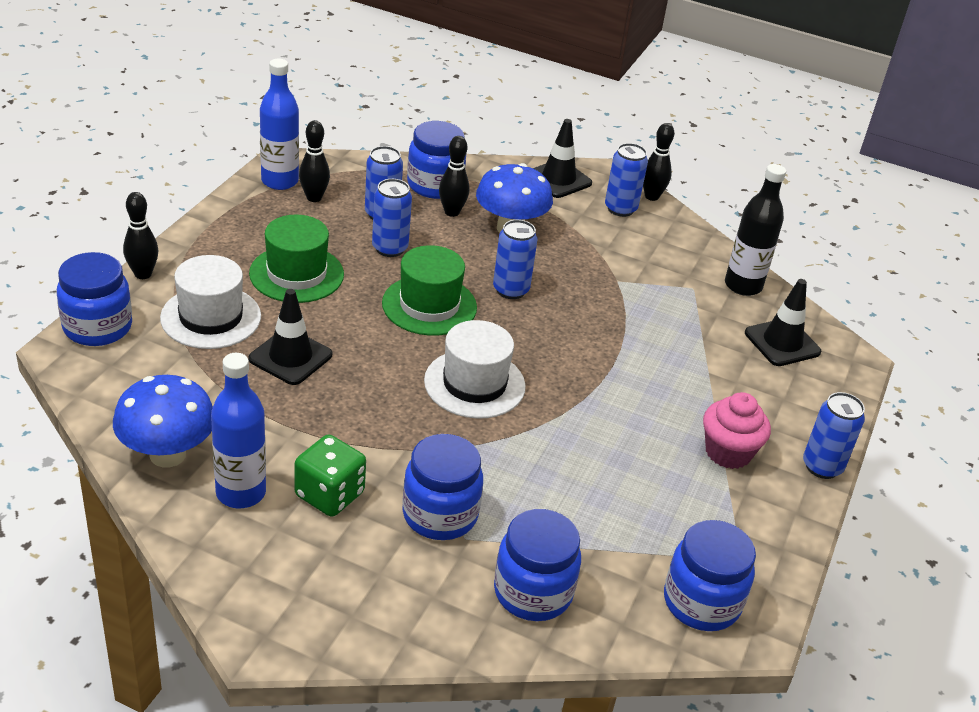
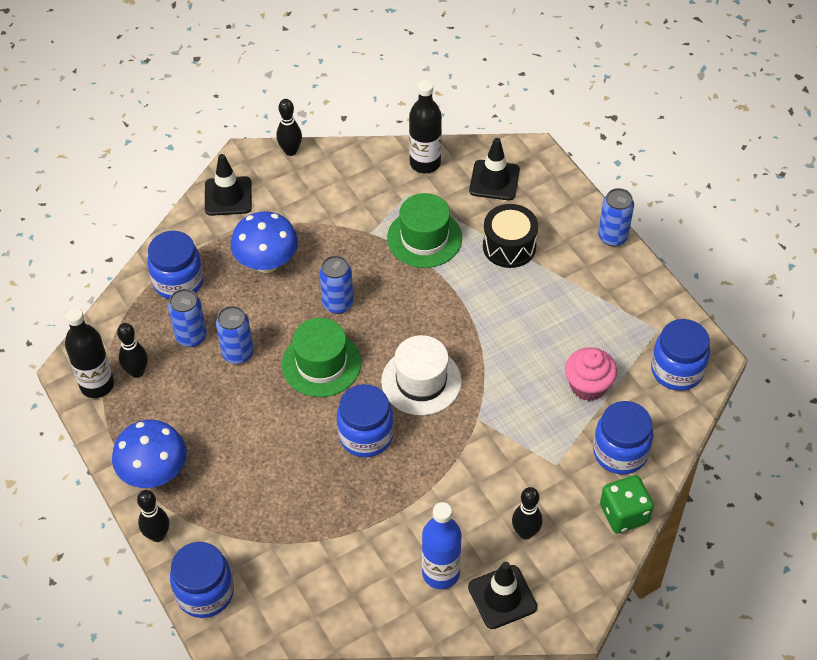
camera: 50 degrees left, 15 degrees up
(167, 454) = (376, 602): blue mushroom -> blue mushroom (154, 473)
(211, 317) = (242, 511): white hat -> none
(279, 181) = (97, 385): blue bottle -> black bottle
(290, 357) = (321, 480): black traffic cone -> black traffic cone (502, 597)
(296, 274) = (227, 430): green hat -> green hat (424, 238)
(329, 494) = (473, 521): green dice -> green dice (624, 514)
(440, 515) = (529, 467): blue jar -> blue jar (366, 435)
(452, 212) = (221, 289): black bowling pin -> black bowling pin (525, 532)
(620, 209) = (291, 179): blue can -> none
(713, 386) = (509, 246): none -> black drum
(728, 452) = (571, 278): pink cupcake -> pink cupcake (588, 386)

